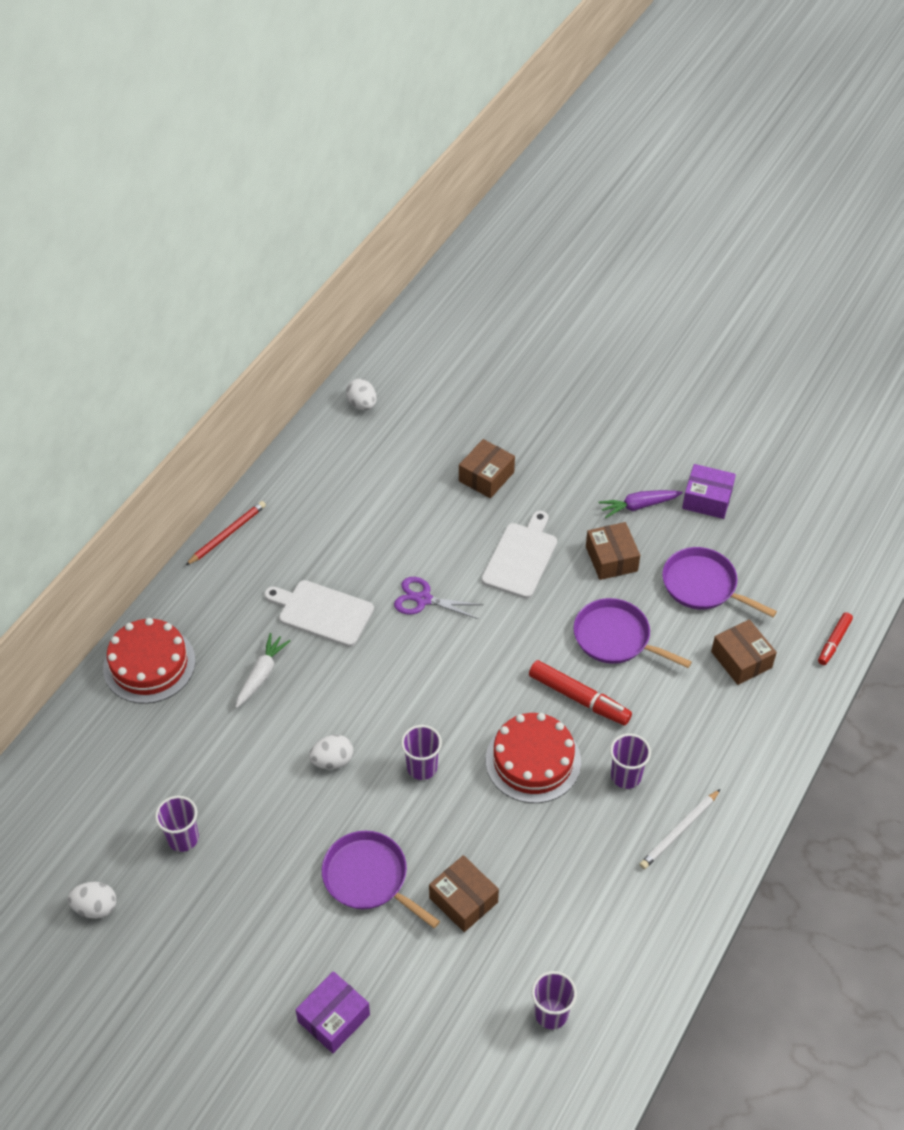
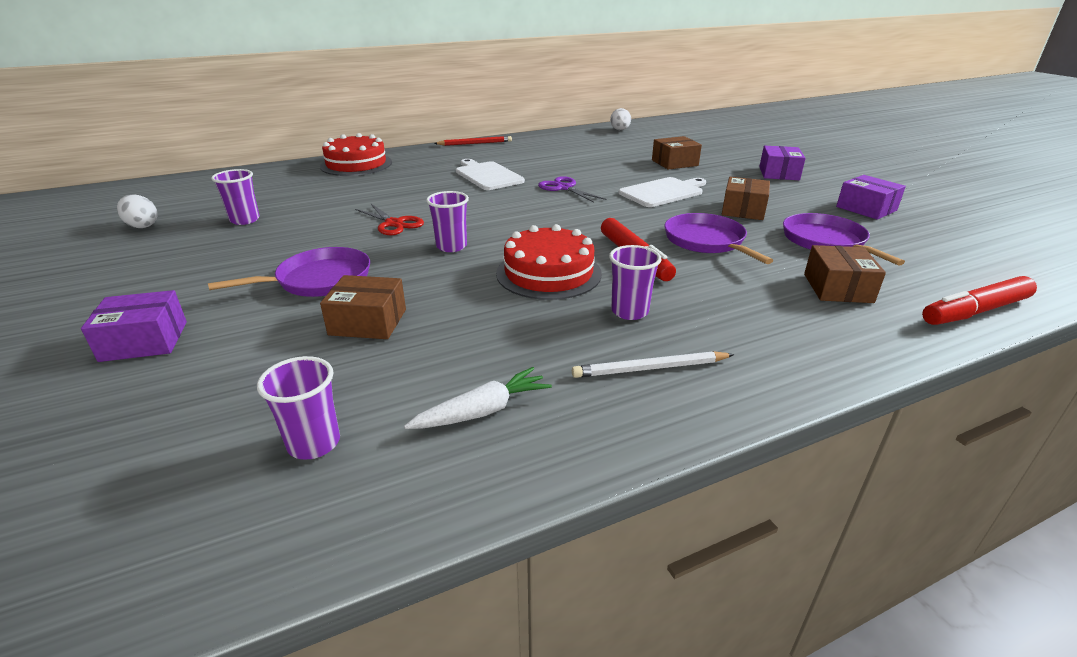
camera: 35 degrees right, 20 degrees down
(261, 674) = (411, 183): white carrot -> white carrot (482, 411)
(332, 761) = (394, 223): white egg -> red scissors
(369, 878) = (319, 280): purple pan -> purple pan turned 75 degrees clockwise
(463, 900) = (368, 322): brown box -> brown box turned 75 degrees counterclockwise
(599, 452) = (779, 173): none -> purple box
(638, 506) = (793, 197): purple carrot -> none
(834, 642) = (975, 311): red marker -> red marker, size x1.64

